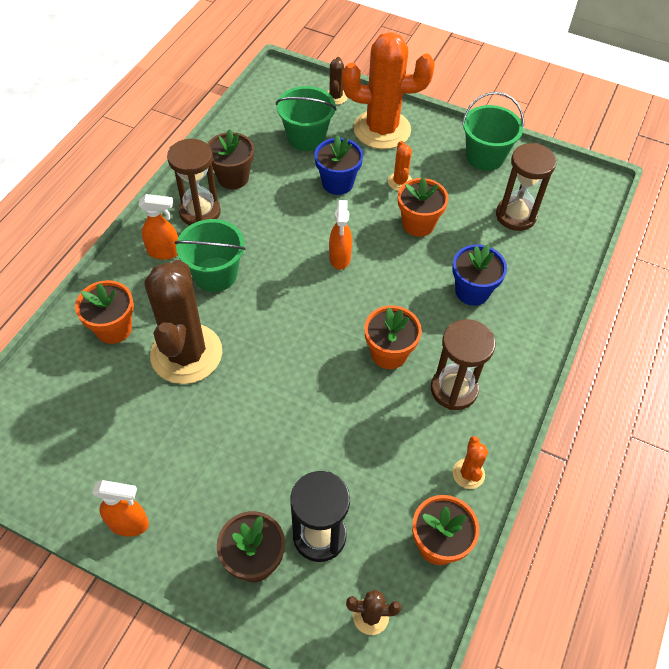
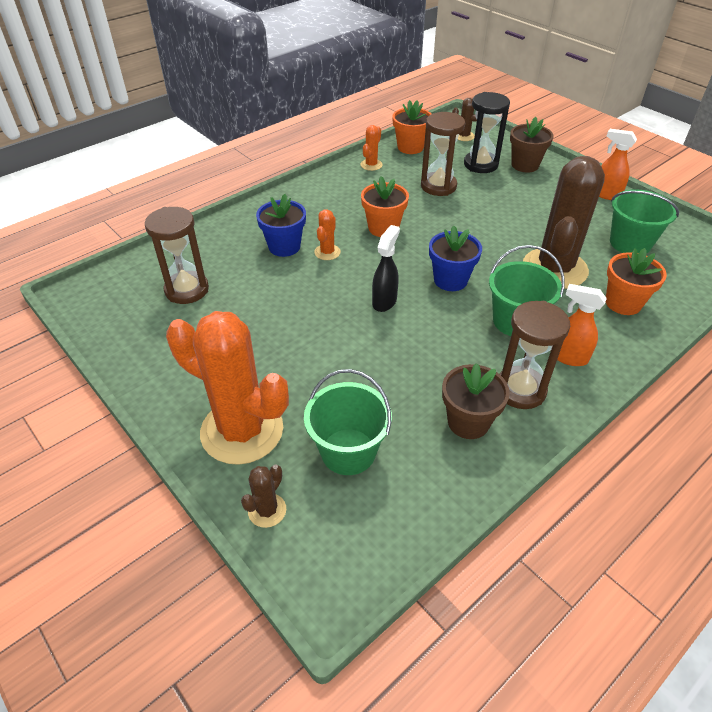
camera: 155 degrees left, 10 degrees down
(337, 183) = (343, 376): blue flower pot -> blue flower pot (450, 280)
(340, 258) = (384, 301): orange spray bottle -> black spray bottle
(400, 182) = (272, 356): orange cactus -> orange cactus (327, 252)
(418, 224) = (287, 309): orange flower pot -> none
(454, 389) = (349, 199): brown hourglass -> brown hourglass (438, 186)
(485, 157) = (153, 355): green bucket -> green bucket (630, 243)

